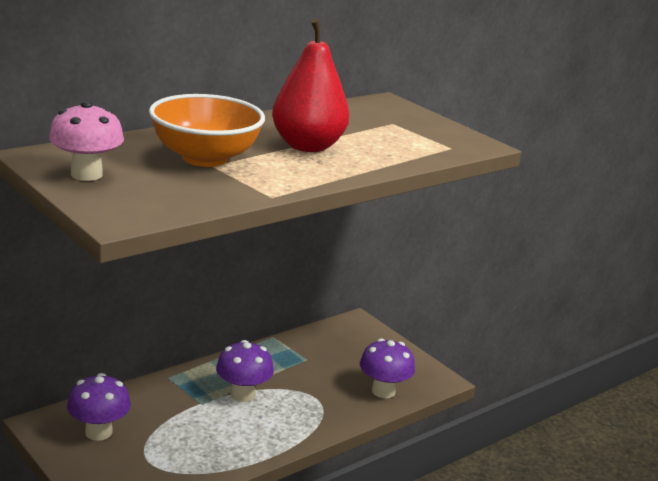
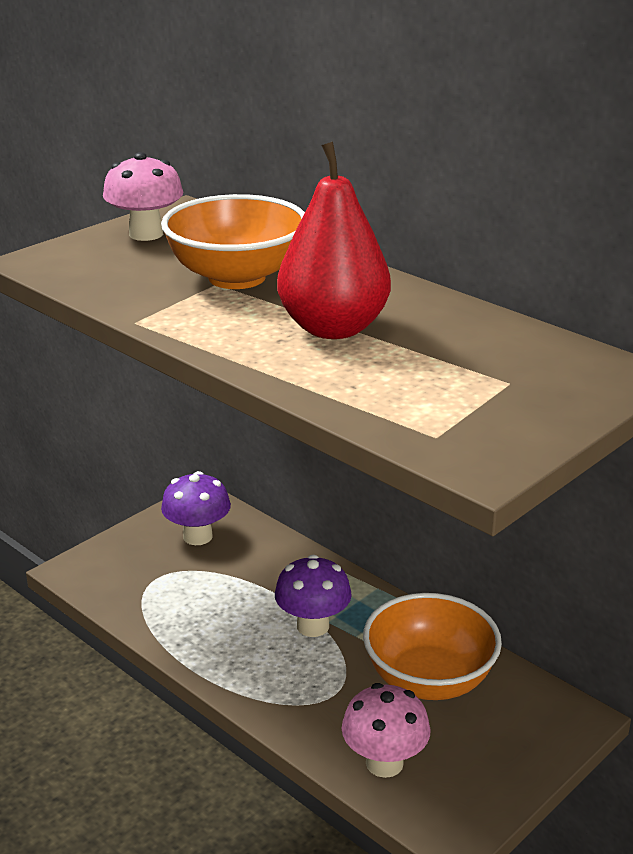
camera: 85 degrees right, 5 degrees up
(313, 361) = (429, 680): none -> orange bowl
(383, 391) = (384, 763): purple mushroom -> pink mushroom

